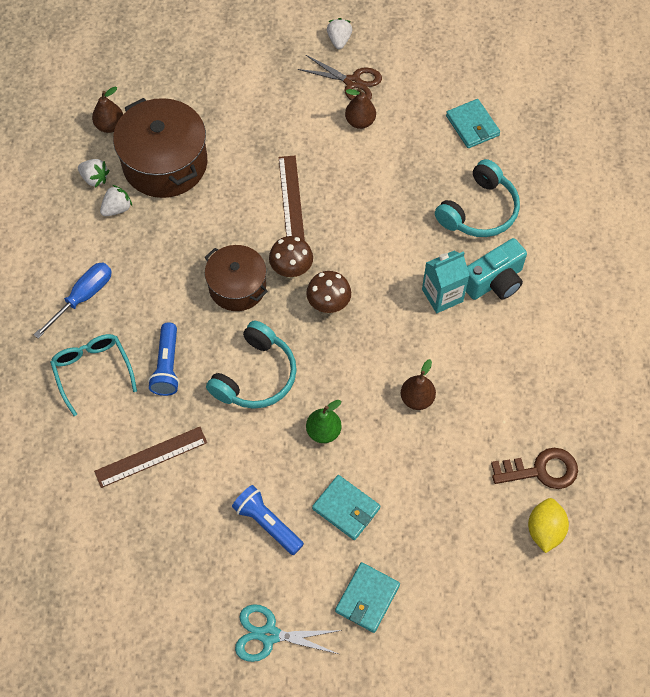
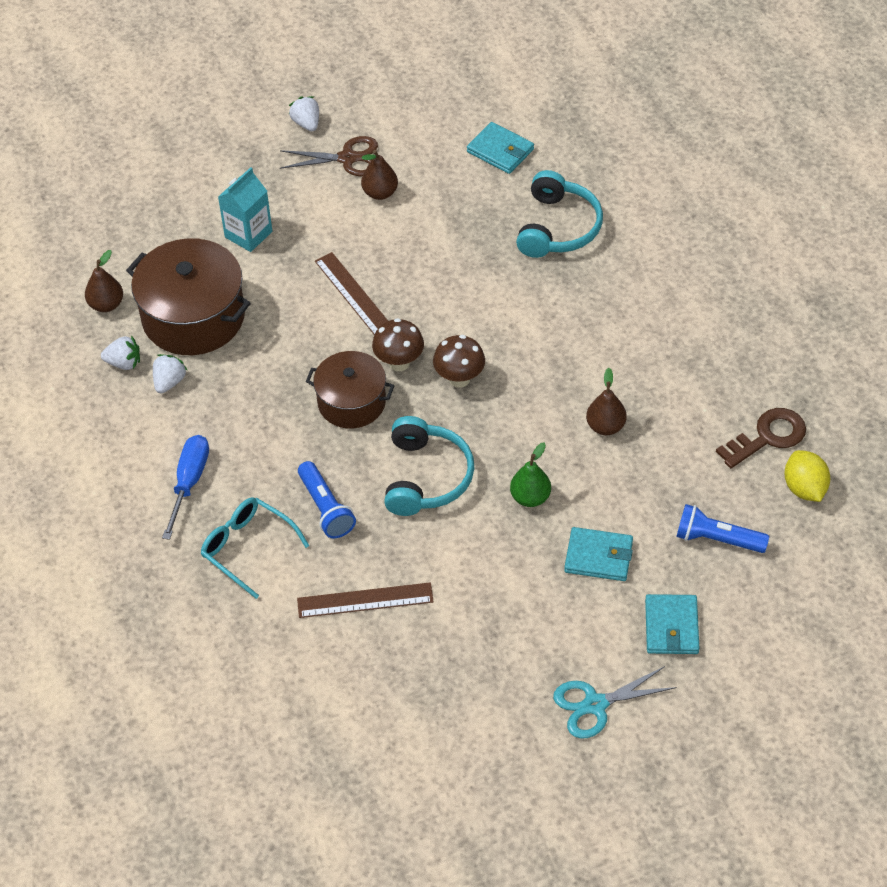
camera: 25 degrees left, 10 degrees down
(151, 456) = (365, 600): brown ruler -> brown ruler turned 45 degrees clockwise
(267, 523) = (527, 606): blue flashlight -> blue flashlight (717, 539)
(442, 295) = (570, 321): turquoise carton -> turquoise carton (248, 234)
(494, 282) = (615, 287): turquoise camera -> none

